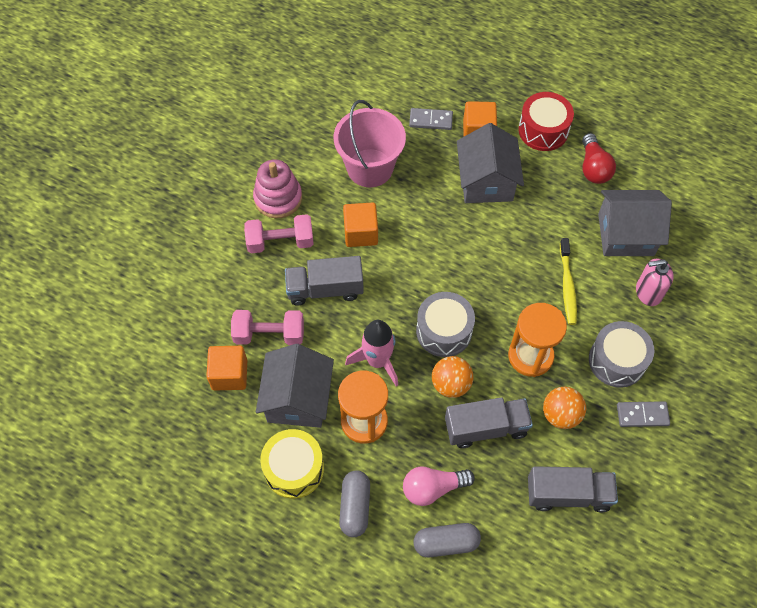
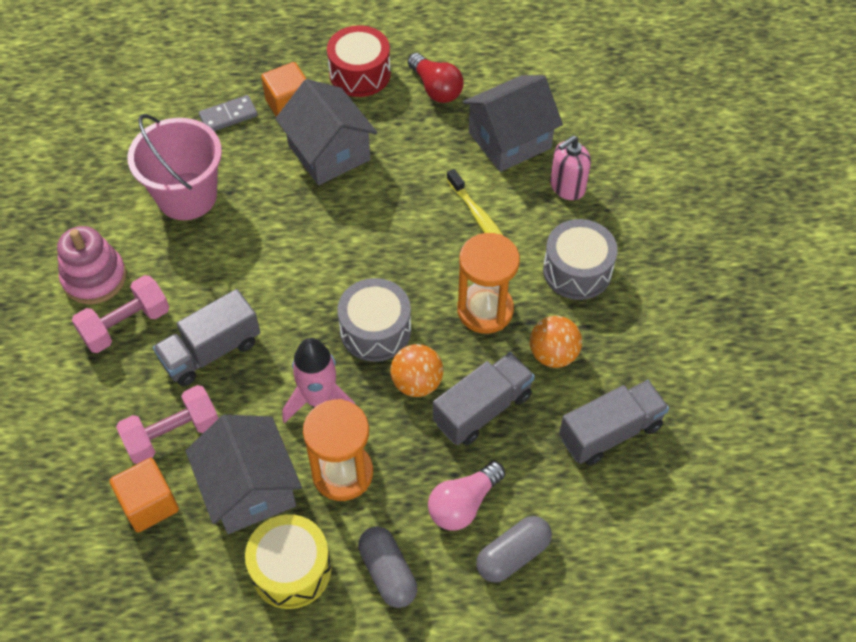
camera: 30 degrees left, 5 degrees down
(361, 233) = (217, 271): orange cube -> none
(642, 415) = (635, 312): grey domino -> none

